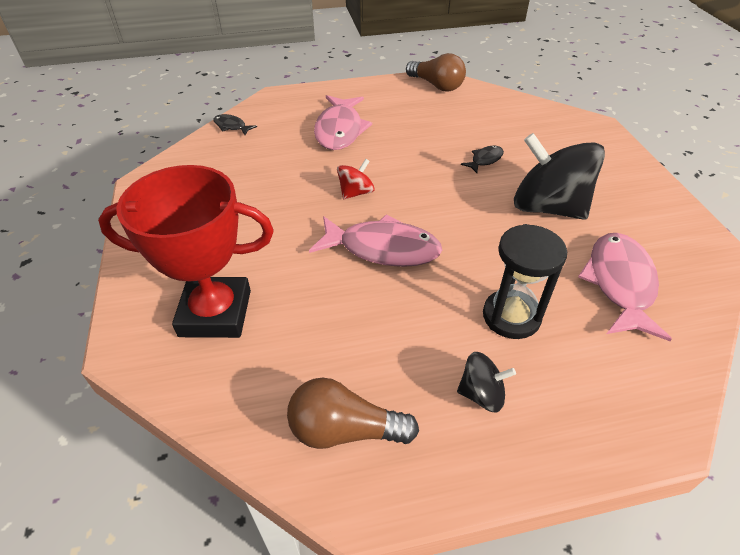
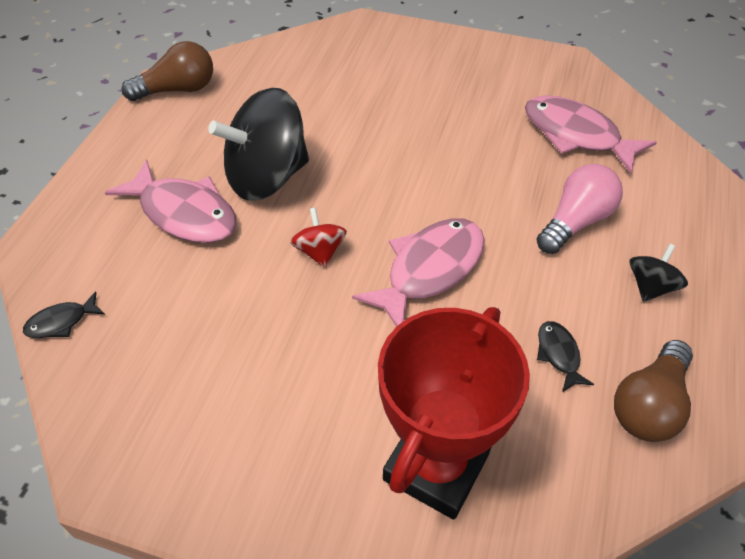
camera: 60 degrees left, 5 degrees up
(485, 160) = (349, 124): black fish -> black fish (558, 354)
(511, 316) = (575, 221): black hourglass -> pink light bulb
(547, 207) = (454, 122): black spinning top -> black spinning top (267, 177)

